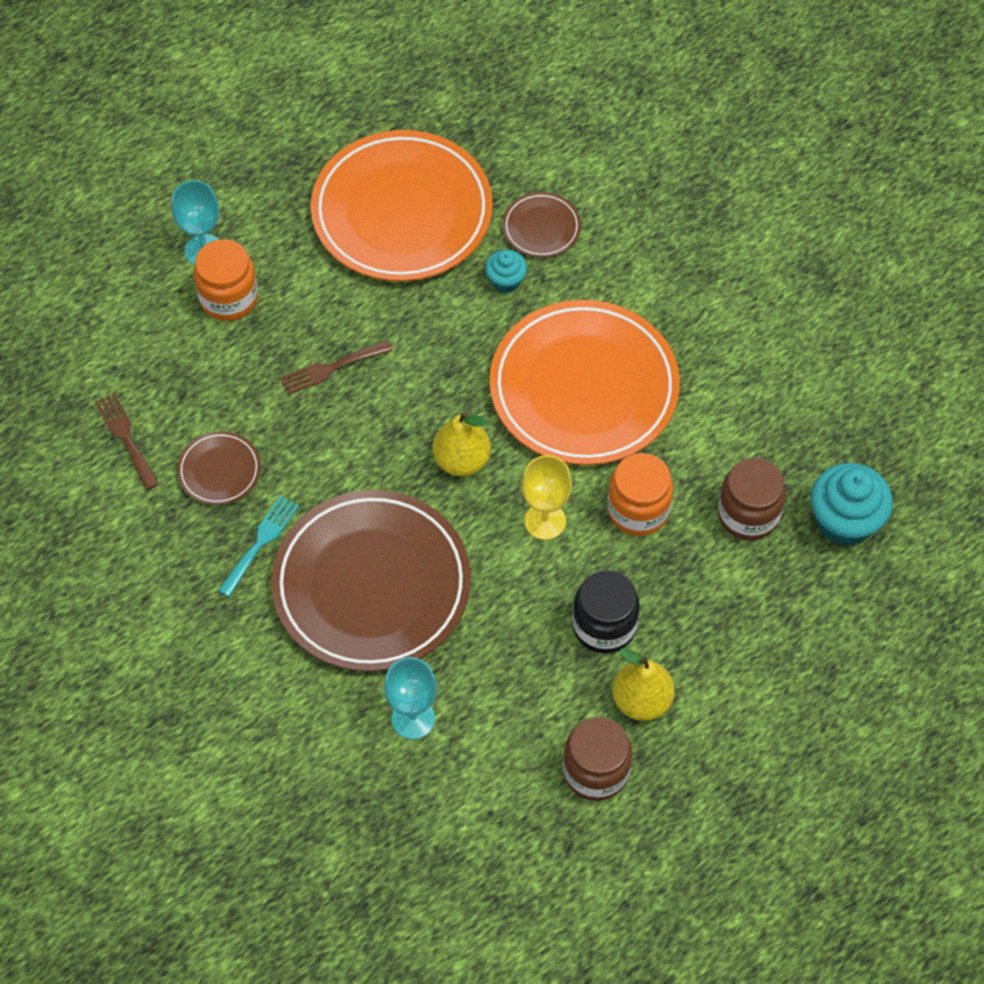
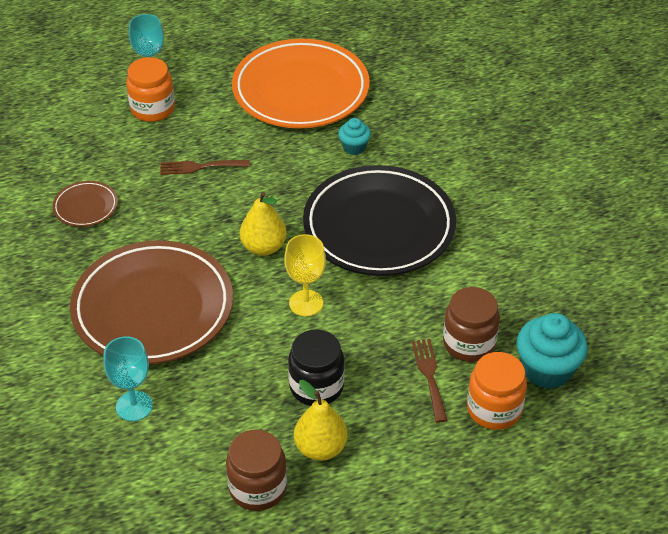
camera: 20 degrees right, 15 degrees down
(126, 437) = (34, 170): brown fork -> brown fork (429, 376)
(260, 542) = (88, 258): turquoise fork -> none
(541, 228) = (396, 123): brown plate -> none
(584, 388) = (379, 227): orange plate -> black plate
(638, 510) = (382, 316): orange jar -> orange jar (494, 409)

